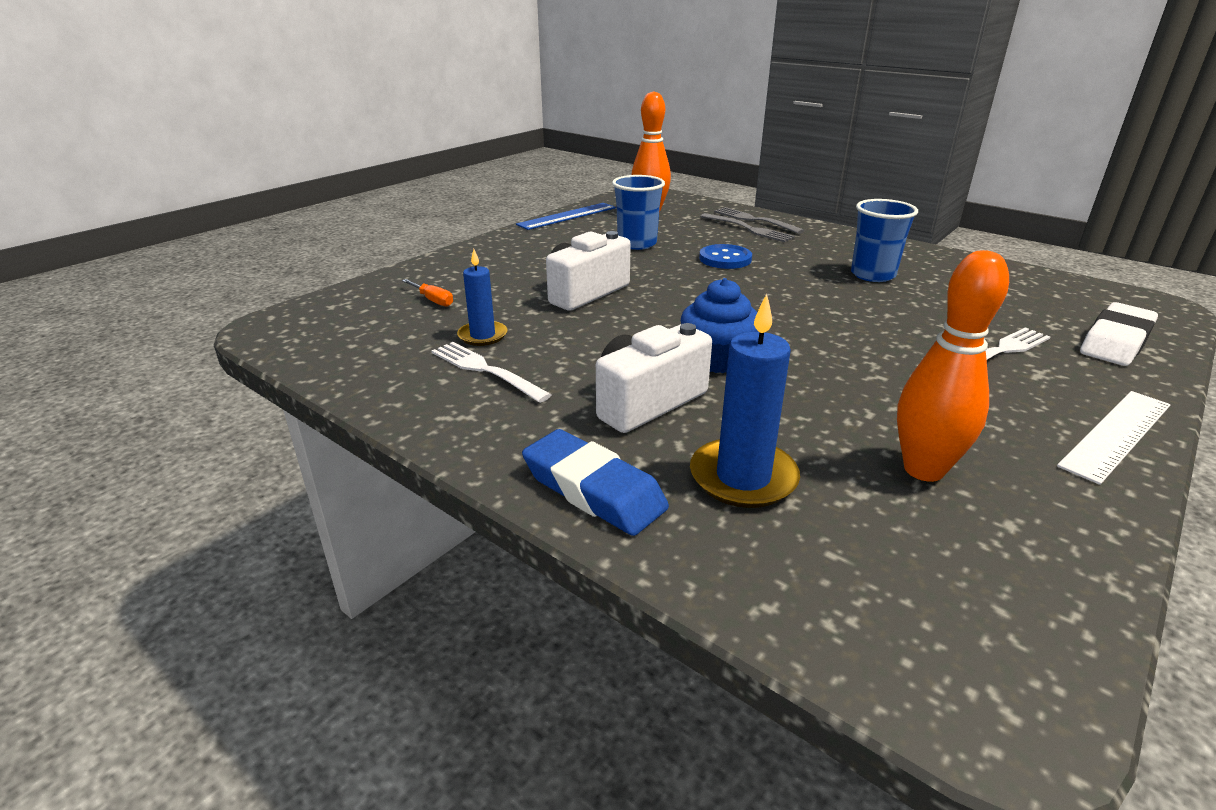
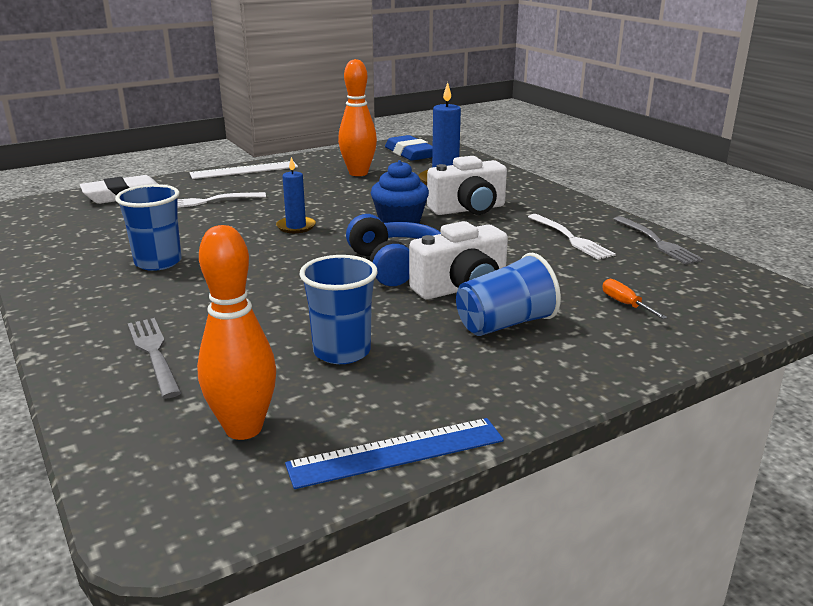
camera: 160 degrees left, 5 degrees down
(482, 336) = (572, 262): blue candle -> blue candle (296, 227)
(534, 272) = (504, 324): none -> blue cup
(593, 490) = (519, 186): blue eraser -> blue eraser (410, 153)
(663, 304) = (396, 265): none -> blue headphones
(725, 259) = (266, 306): blue button -> none
(754, 220) = (111, 372): grey fork -> grey fork (657, 242)

